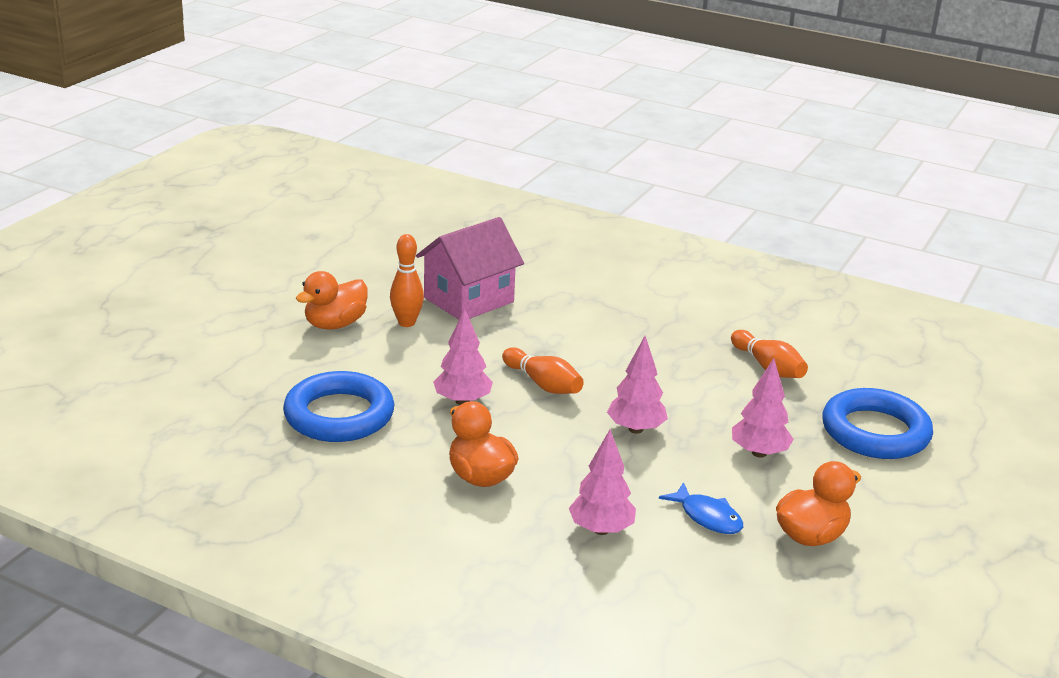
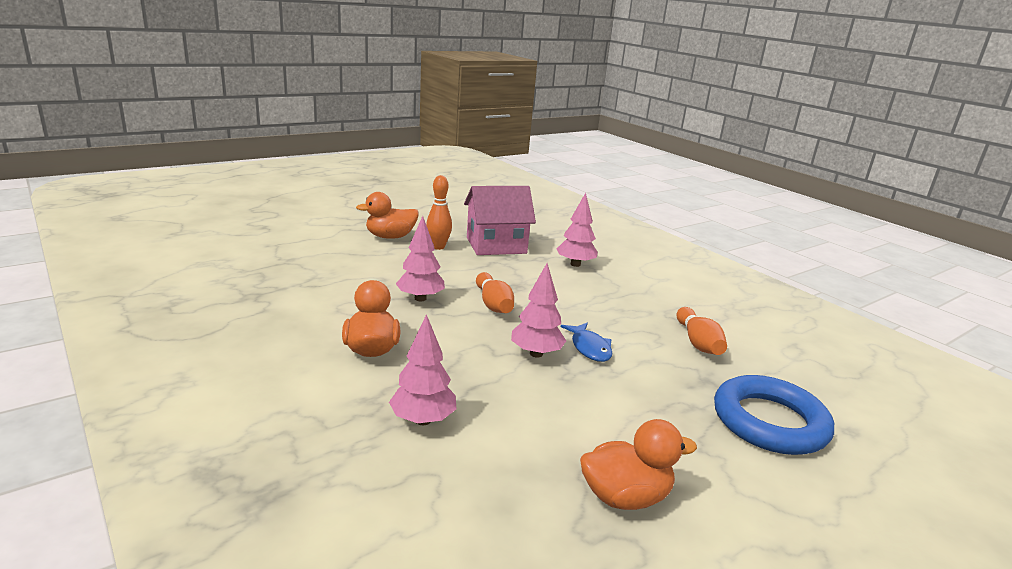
camera: 25 degrees right, 5 degrees down
(339, 415) = (324, 283): blue ring -> none
(707, 517) = (532, 442): blue fish -> blue fish (589, 348)
(759, 453) = (633, 404): pink tree -> pink tree (575, 264)

